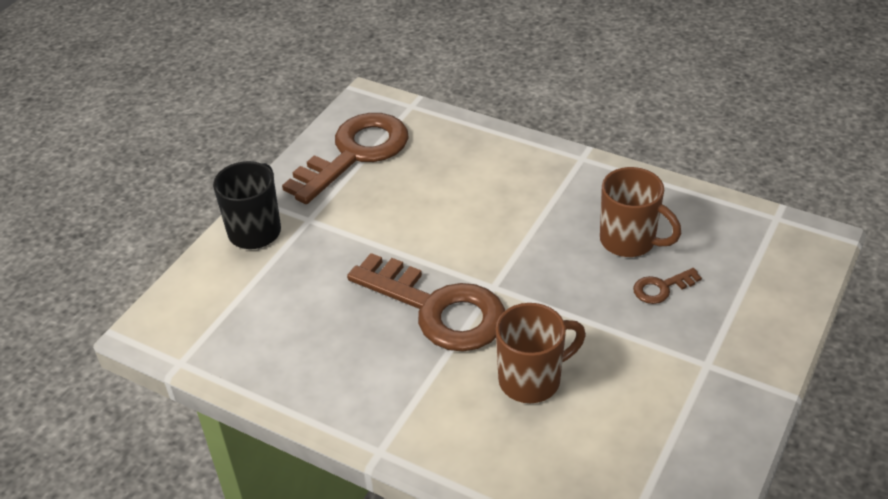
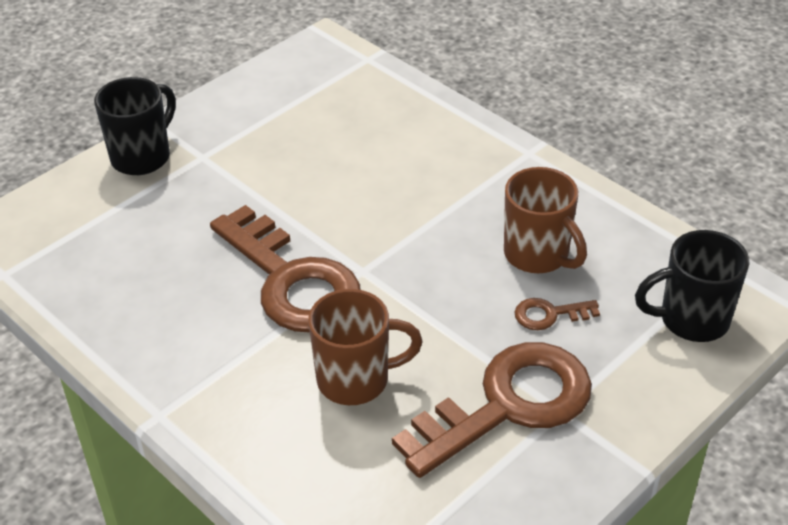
camera: 15 degrees right, 0 degrees up
(355, 153) = (283, 97): brown key -> brown key (508, 405)
(772, 266) = (691, 320): none -> black mug

